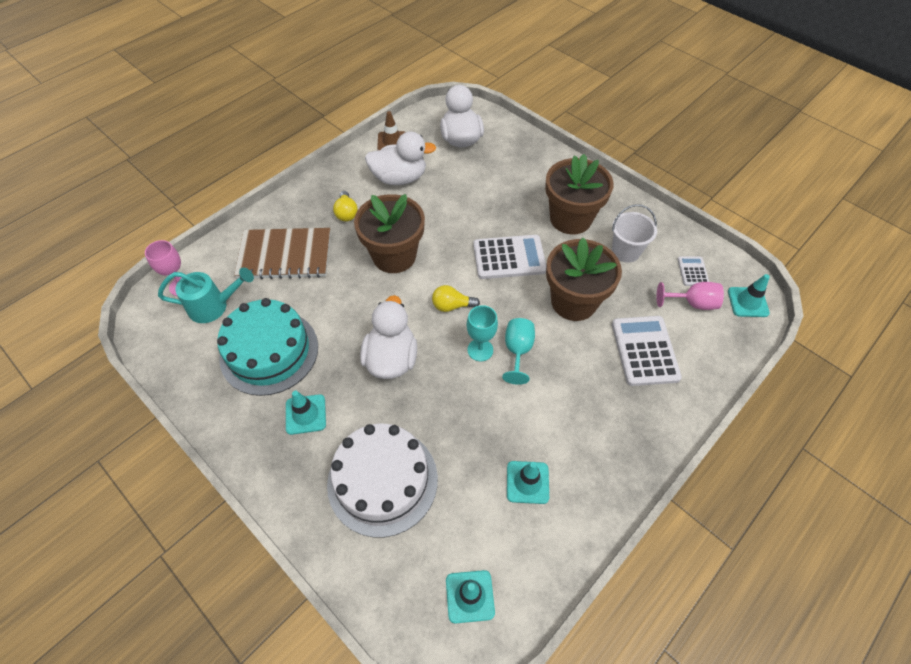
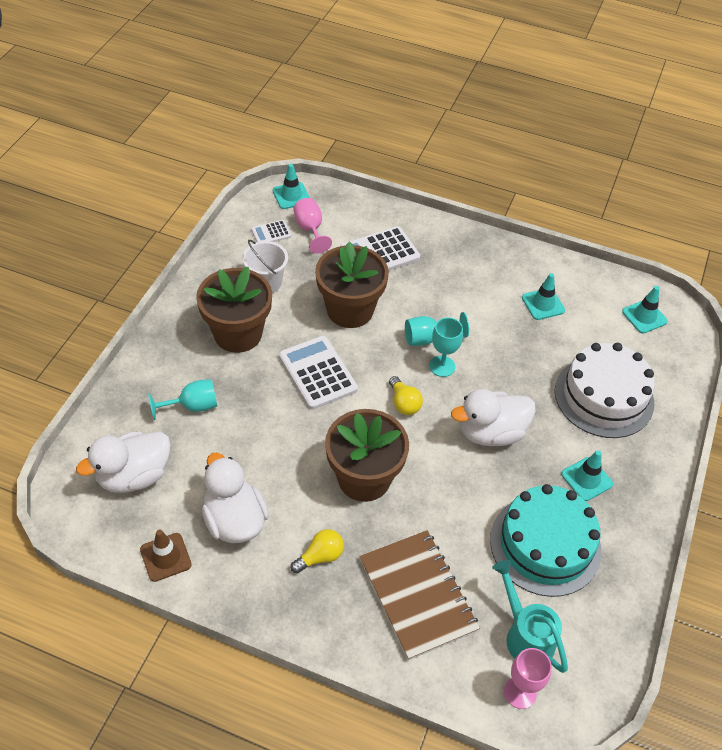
camera: 115 degrees left, 5 degrees down
(507, 178) = (192, 406): none -> turquoise goblet

